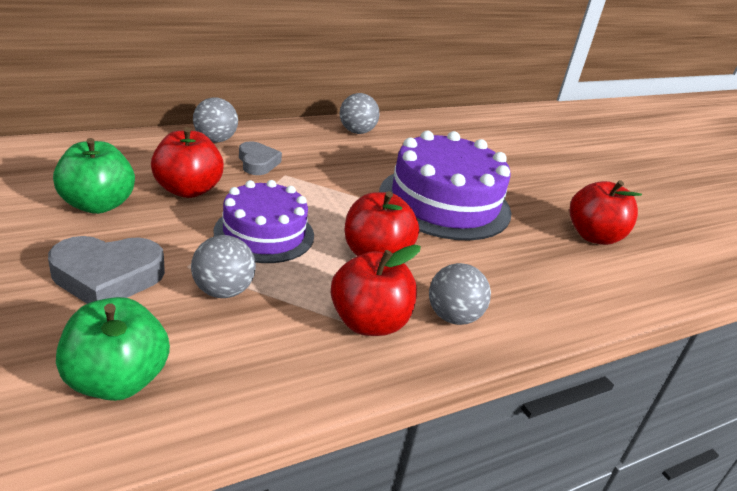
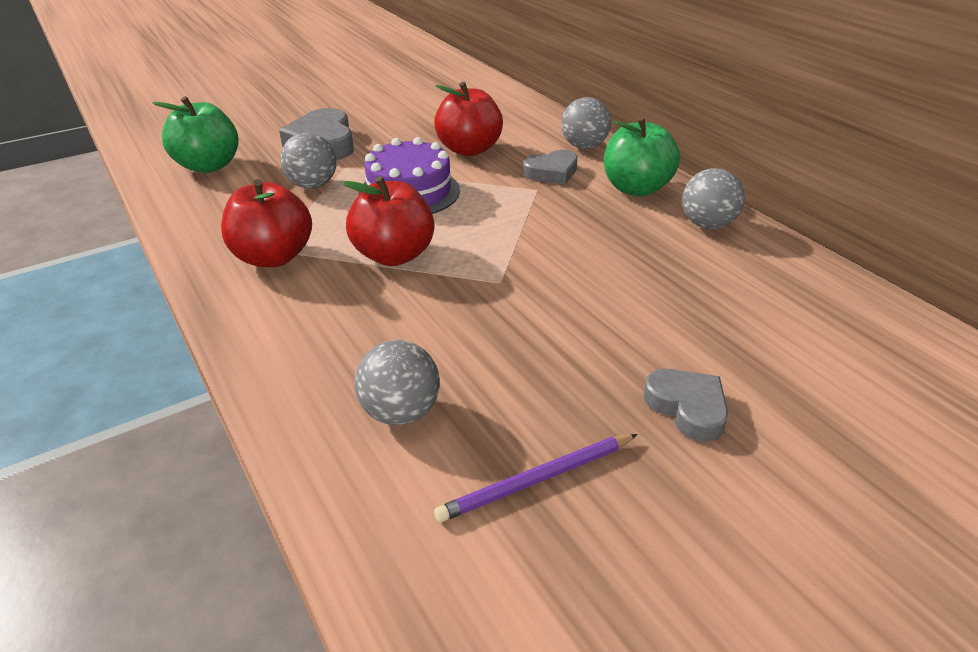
camera: 90 degrees right, 5 degrees up
(98, 204) = (422, 123): green apple -> green apple (636, 188)
(444, 202) = (549, 304): purple cake -> none
(453, 317) = (285, 309): grey ball -> grey ball (400, 412)
(531, 185) = (687, 408): none -> grey heart
(593, 236) = (537, 480): red apple -> purple pencil

